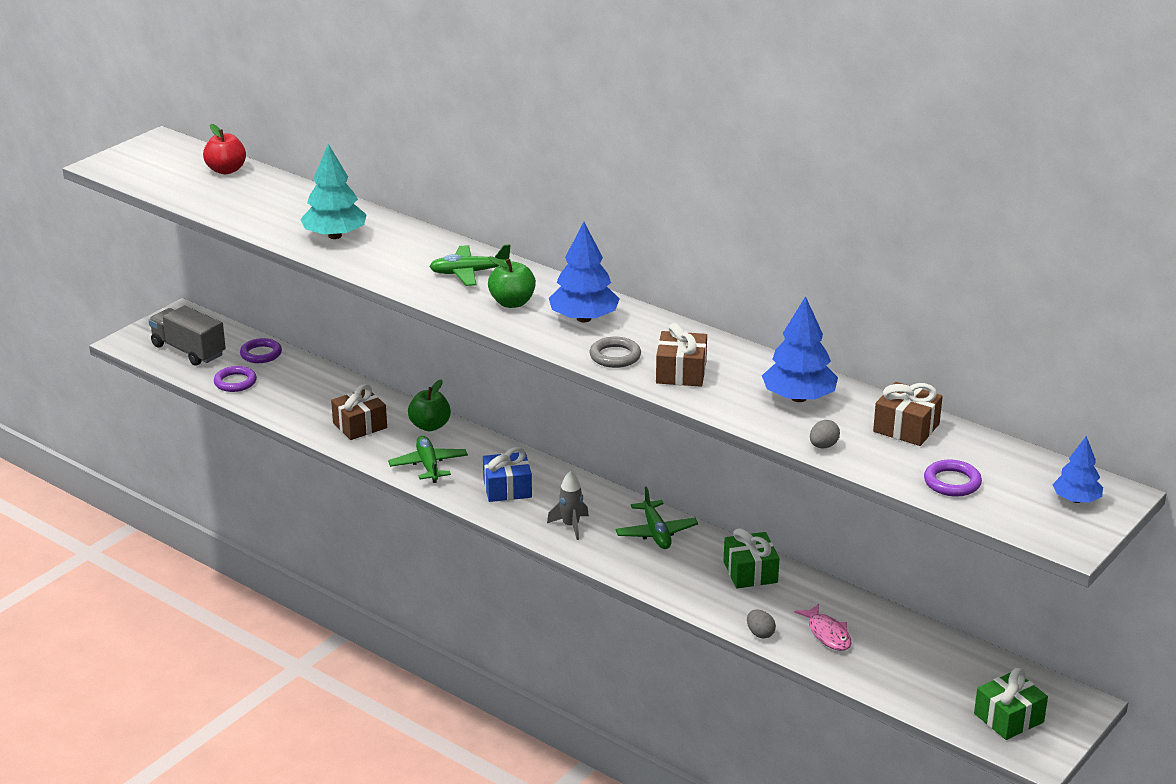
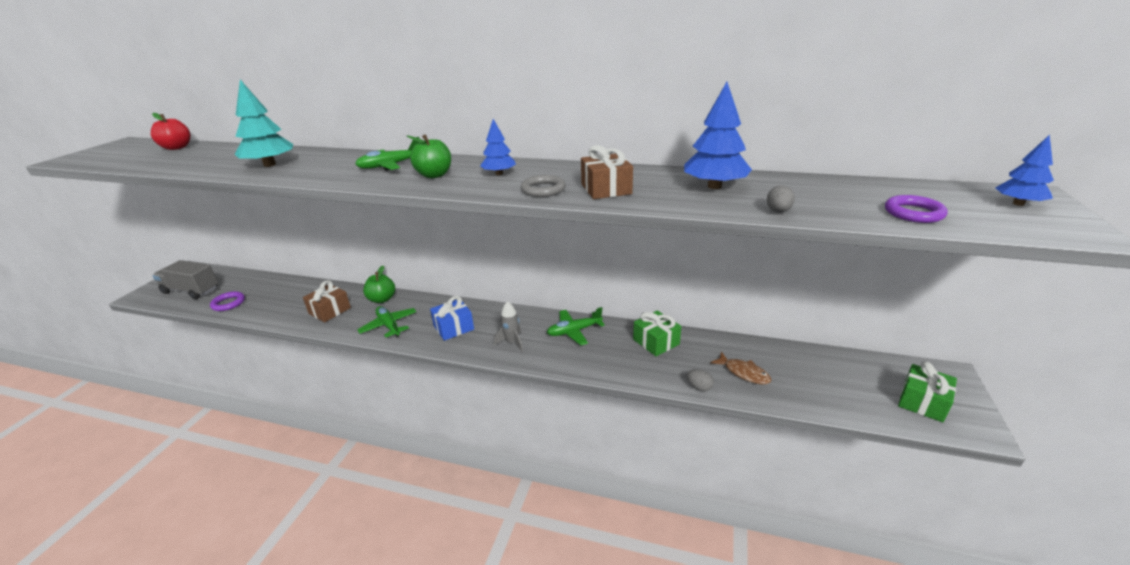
camera: 20 degrees left, 0 degrees up
(261, 354) = (248, 281): purple ring -> none
(584, 318) = (499, 173): blue tree -> blue tree, size x0.61
(656, 533) = (574, 331): green plane -> green plane turned 105 degrees clockwise
(827, 634) = (743, 373): pink fish -> brown fish
(906, 428) = (818, 187): brown gift -> none

